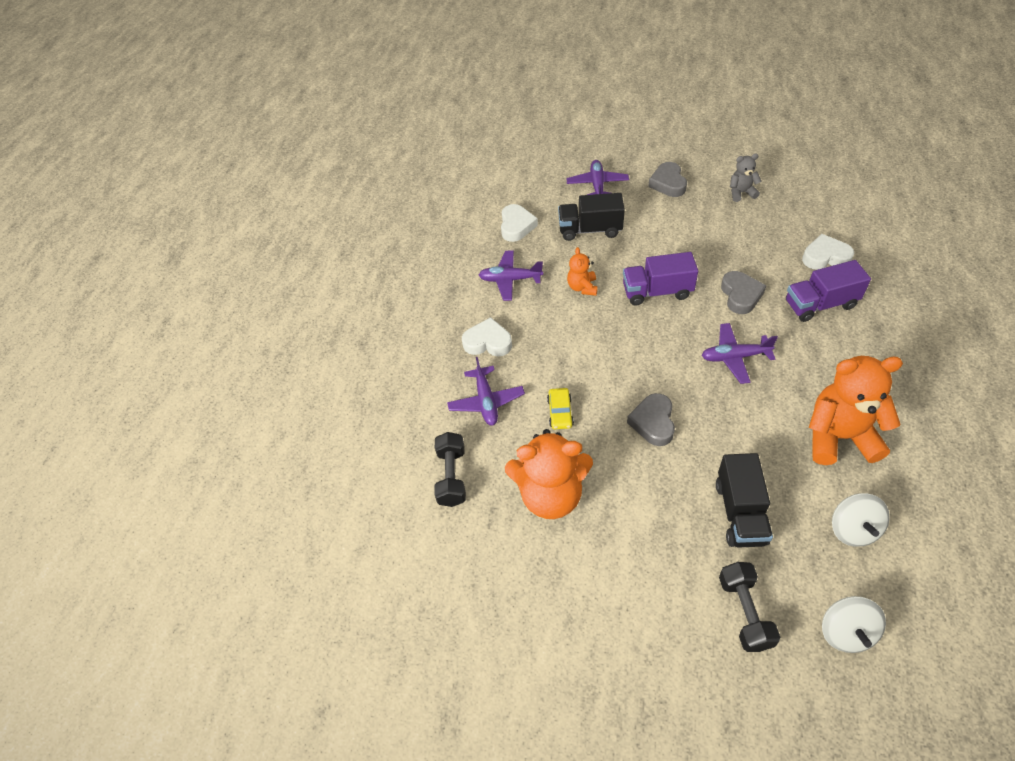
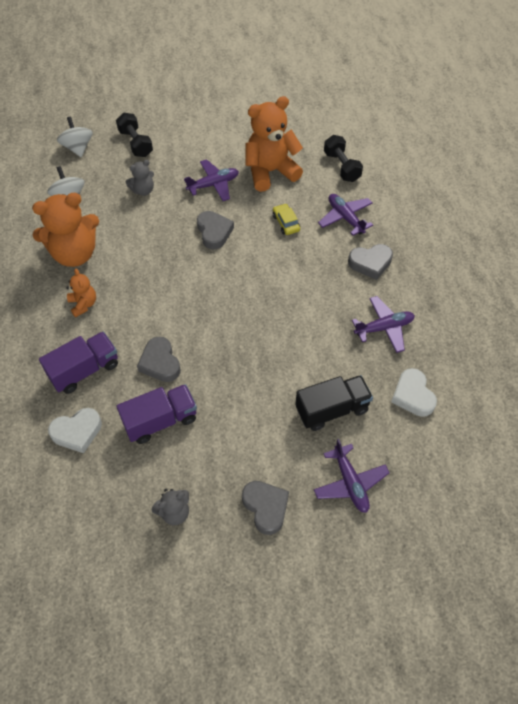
camera: 155 degrees right, 5 degrees up
(488, 342) = (370, 263): white heart -> grey heart
(582, 287) = (312, 336): orange teddy bear -> orange teddy bear (83, 304)
(657, 291) = (240, 348): purple truck -> purple truck (160, 421)
(735, 357) = (159, 299): purple plane -> purple plane (213, 185)
(740, 513) = (143, 190): black truck -> grey teddy bear

